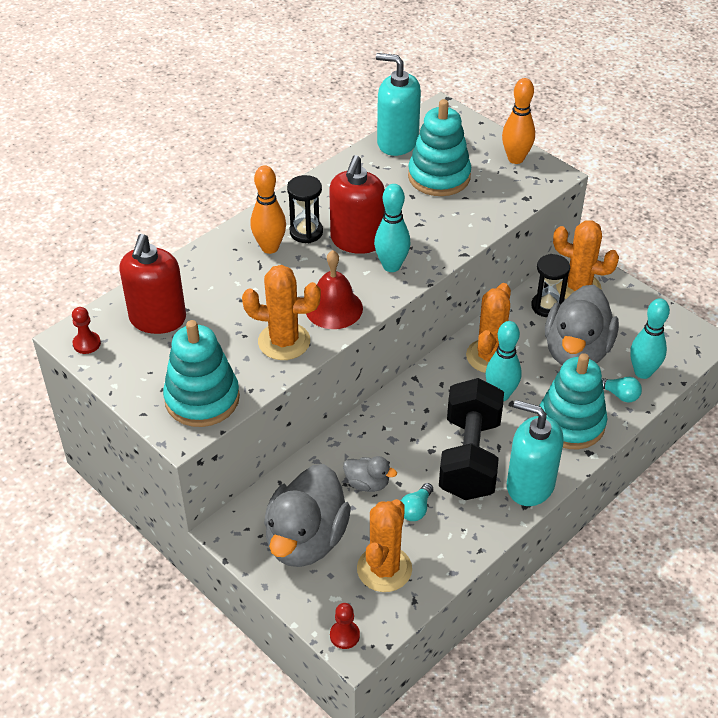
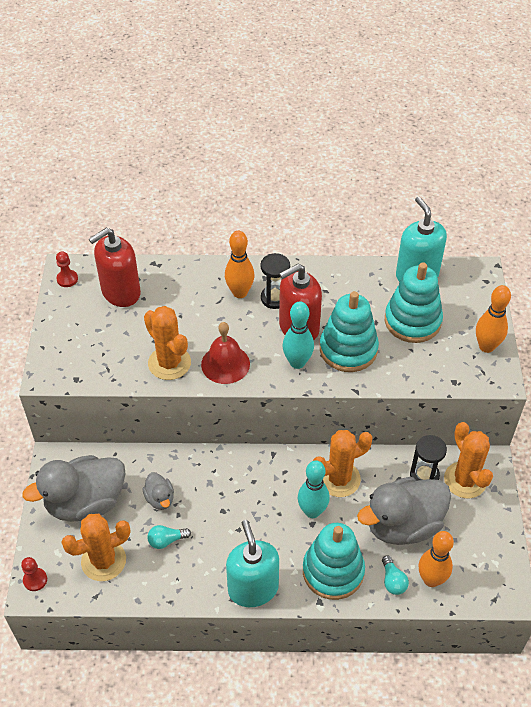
camera: 45 degrees right, 5 degrees up
(202, 399) = (81, 363): turquoise stacking toy -> turquoise stacking toy (348, 349)
(469, 457) = (239, 536): black dumbbell -> none
(642, 372) = (431, 579): turquoise bowling pin -> orange bowling pin

